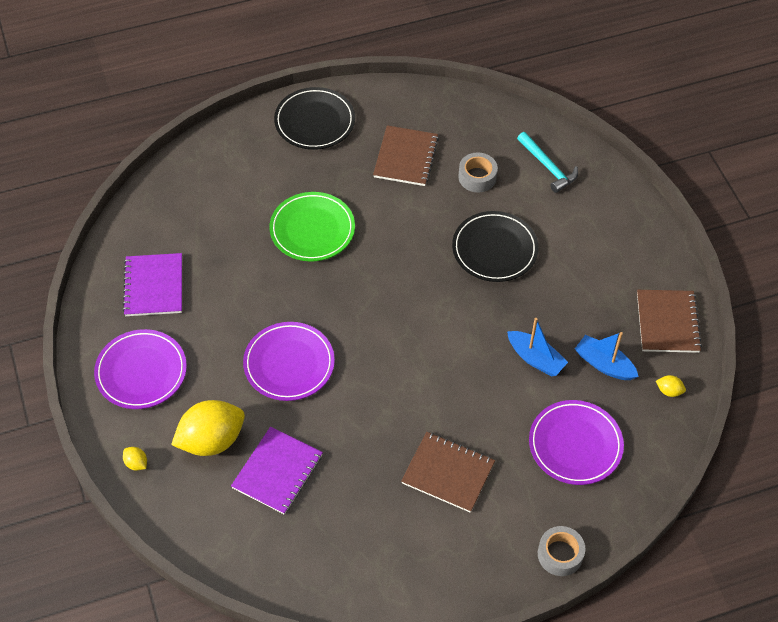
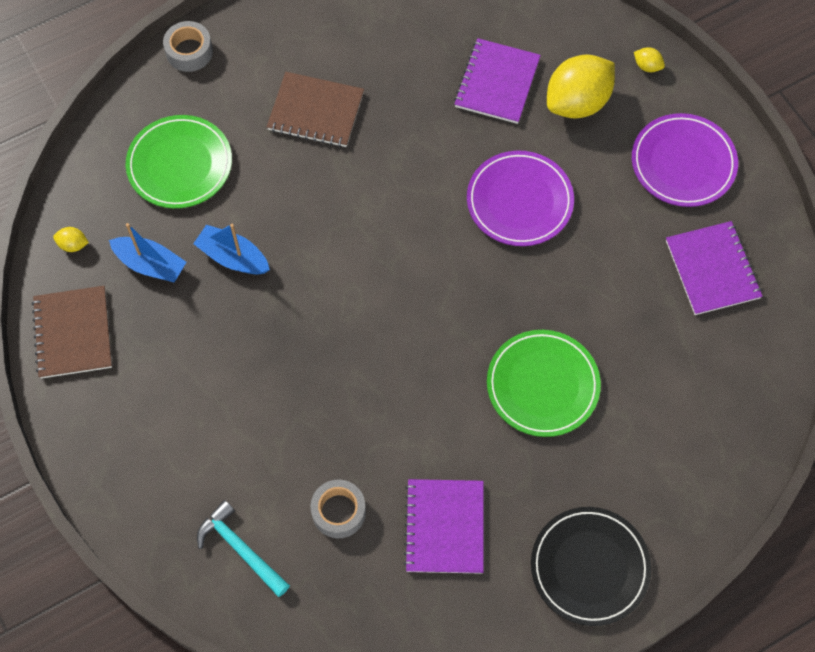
camera: 170 degrees right, 10 degrees up
(405, 157) = (444, 527): brown notebook -> purple notebook
(494, 249) = (300, 399): black plate -> none
(575, 444) = (180, 164): purple plate -> green plate

